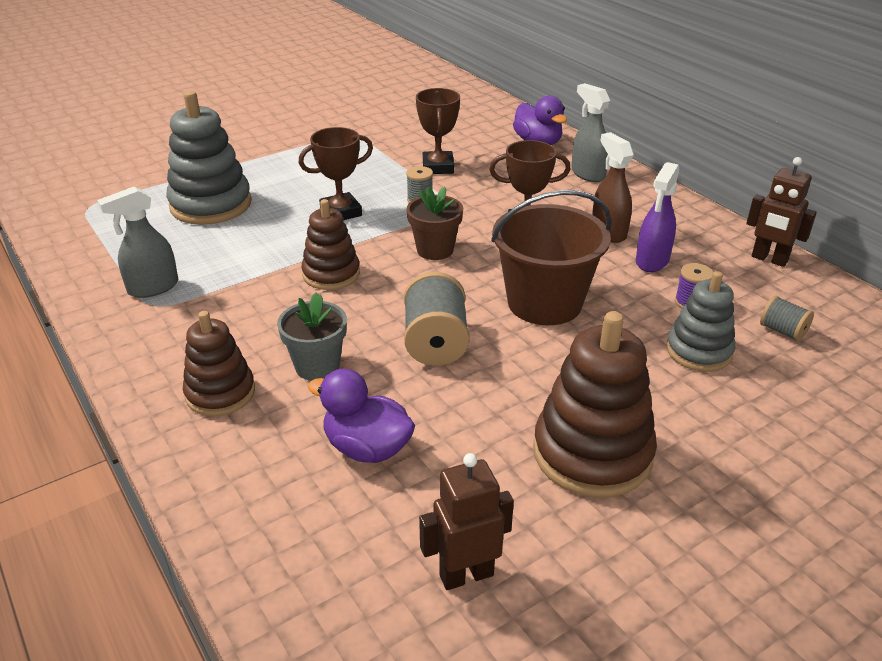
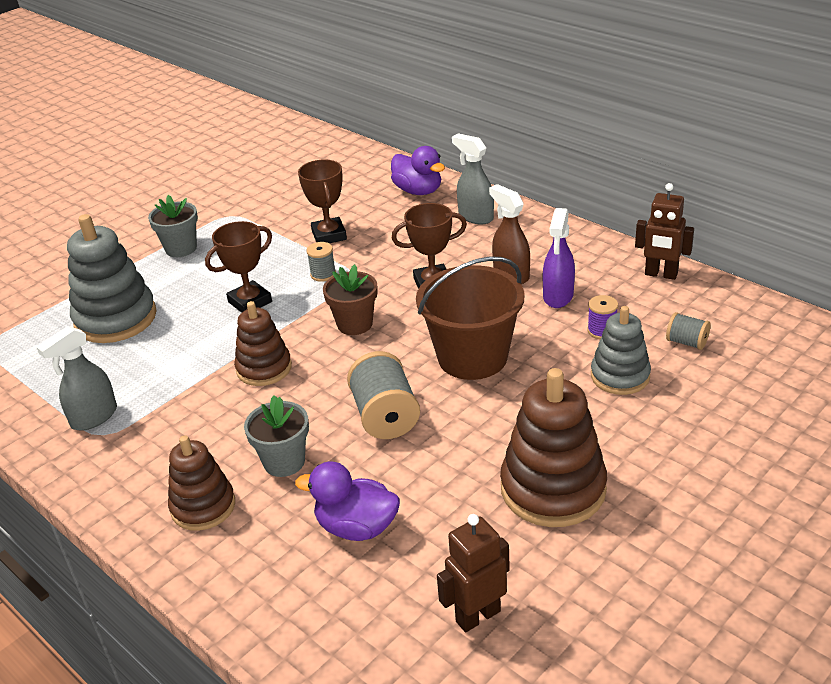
camera: 10 degrees left, 0 degrees up
(295, 155) = (181, 248): none -> grey flower pot

